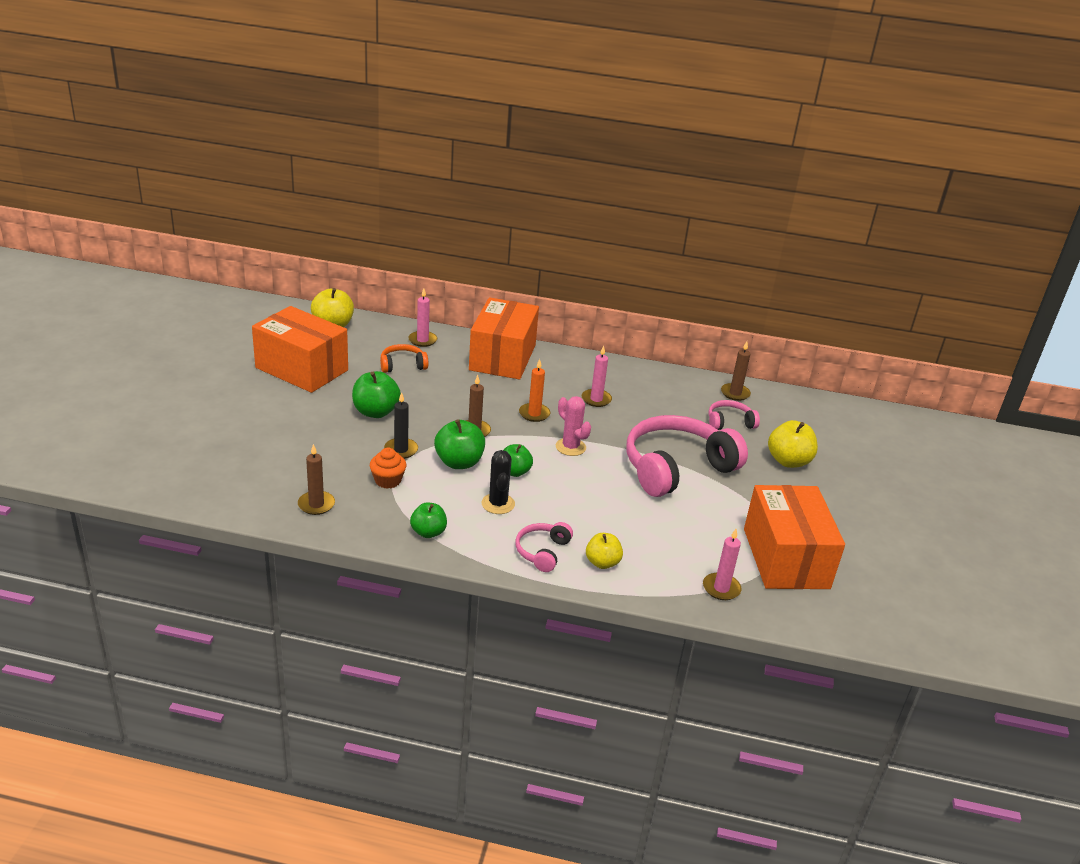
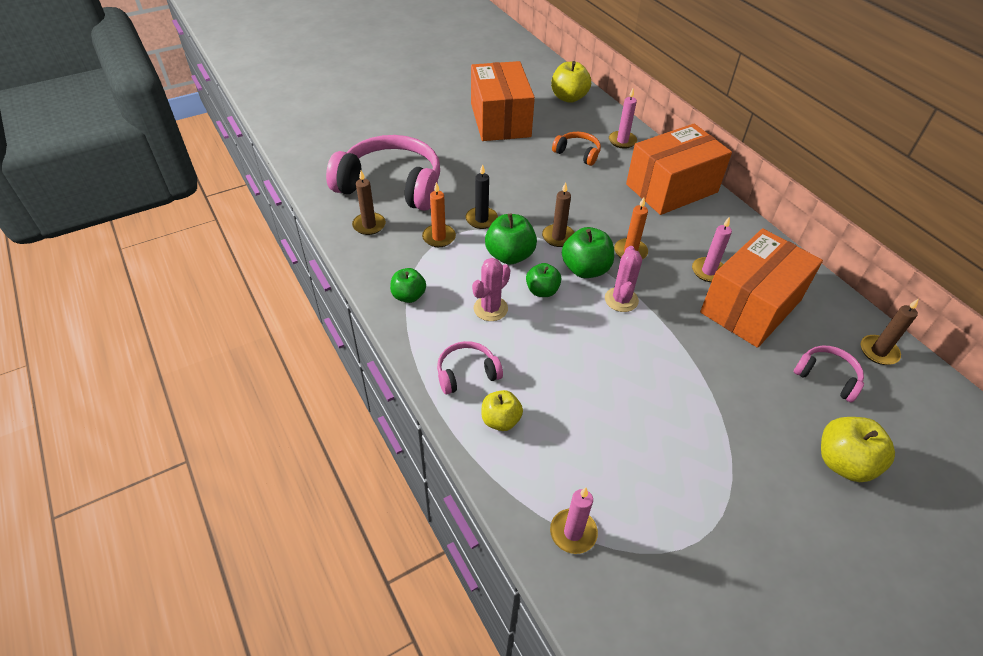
camera: 50 degrees right, 15 degrees up
(375, 412) = (505, 179): green apple -> green apple (585, 269)
(388, 480) = (439, 237): orange cupcake -> orange candle
(498, 504) = (490, 308): black cactus -> pink cactus
(676, 468) = (698, 384): pink headphones -> pink headphones (391, 185)
(786, 558) = (687, 560): orange box -> orange box (750, 306)

